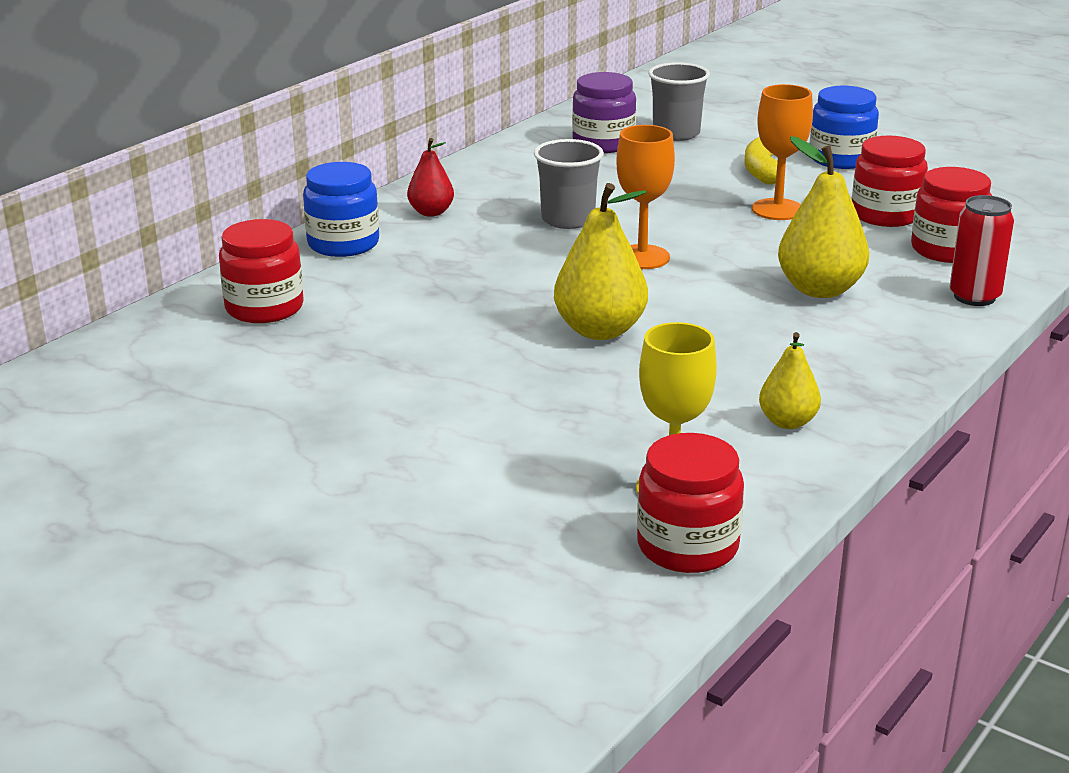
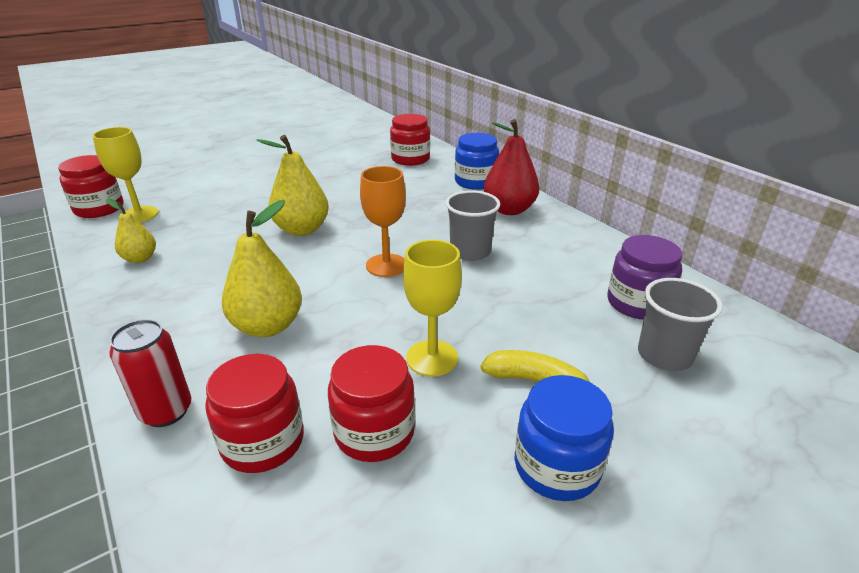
camera: 110 degrees right, 5 degrees up
(431, 212) = (509, 210): red pear -> red pear, size x1.71
(777, 209) = (432, 358): orange goblet -> yellow goblet

